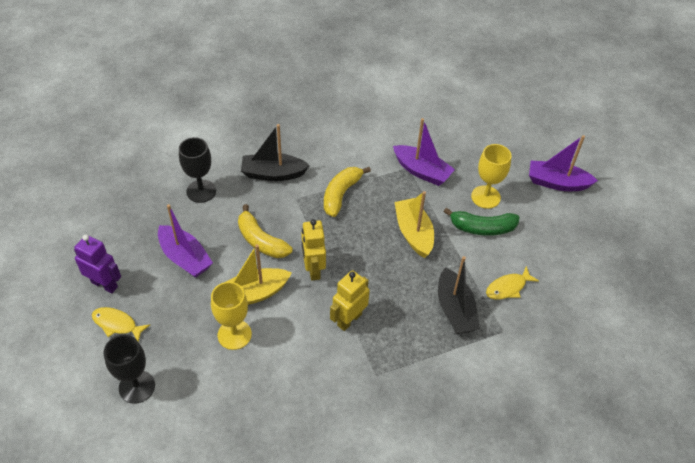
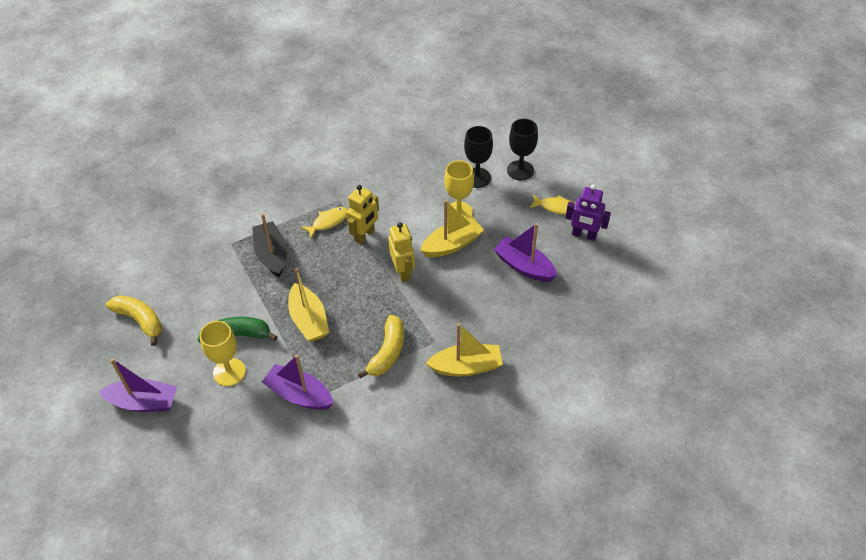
camera: 175 degrees right, 0 degrees up
(201, 191) = (536, 335): black goblet -> black goblet (477, 178)
(261, 241) = (458, 292): yellow banana -> yellow banana (140, 321)
(273, 174) = (466, 367): black boat -> yellow boat
(508, 287) = (220, 280): yellow fish -> yellow fish (328, 222)

